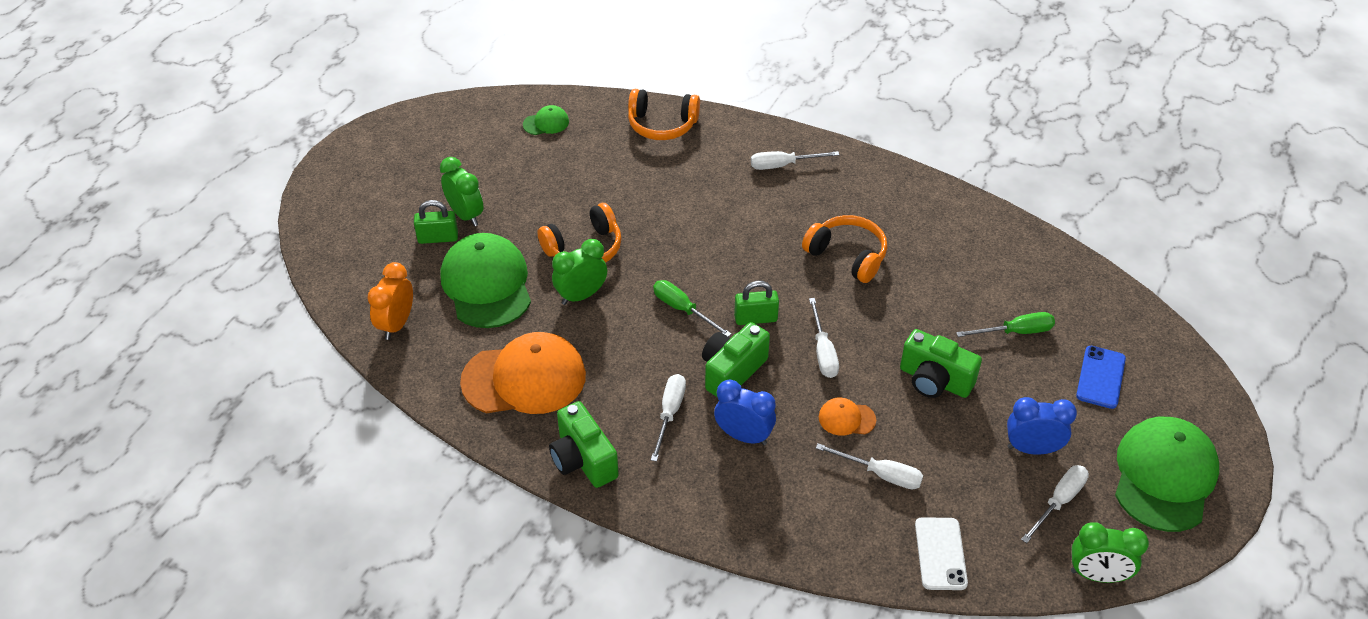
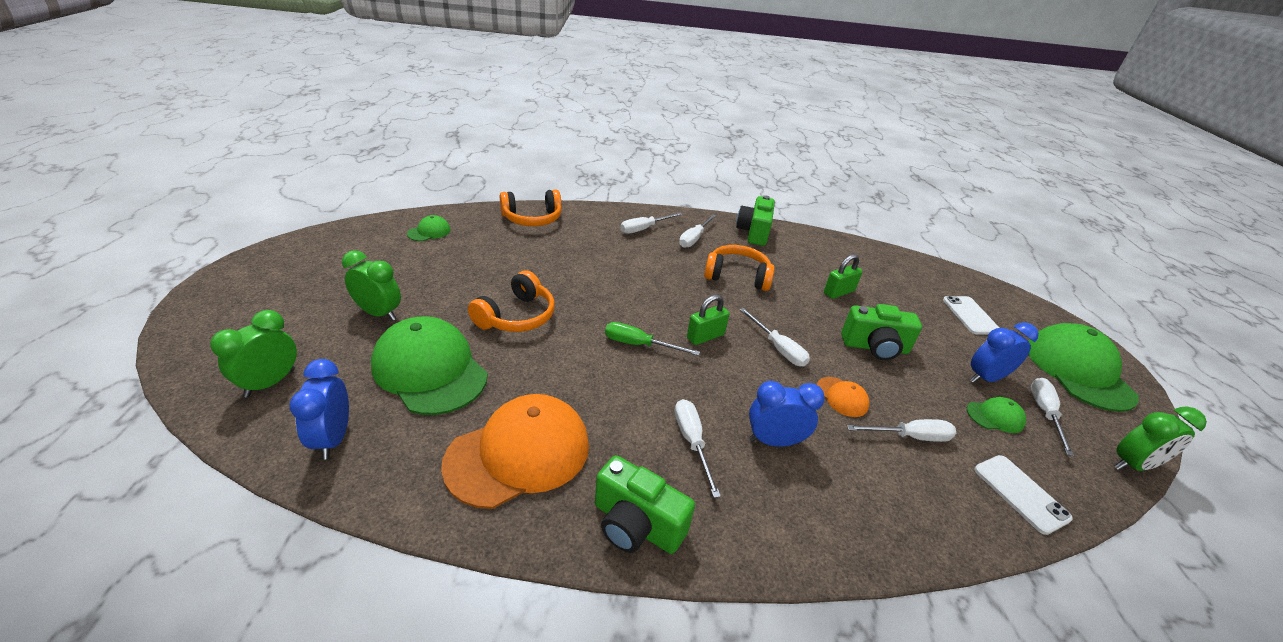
camera: 30 degrees left, 10 degrees down
(396, 324) = (333, 438): orange clock -> blue clock
(438, 238) = (355, 339): green padlock -> green padlock (838, 292)
(581, 295) = (536, 356): green clock -> green clock (270, 383)
(732, 371) = (719, 385): green camera -> green camera (754, 232)
(834, 192) = (694, 238): none -> white screwdriver
(846, 418) = (842, 397): orange cap -> orange cap turned 105 degrees counterclockwise
(996, 487) = (995, 416): none -> green cap
(1015, 332) = (891, 300): green screwdriver -> none
(1100, 377) = (970, 315): blue phone -> white phone

